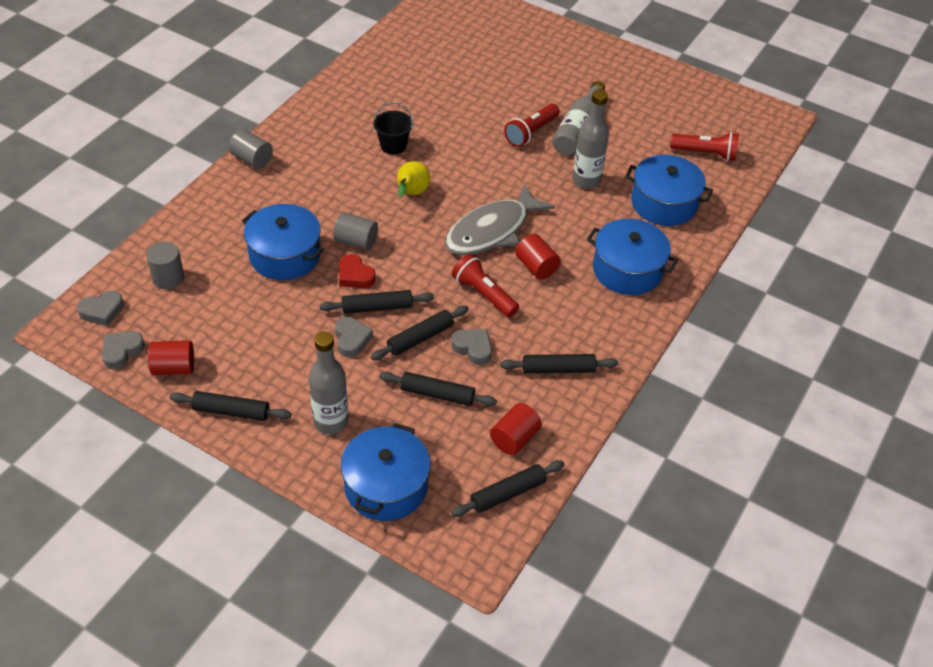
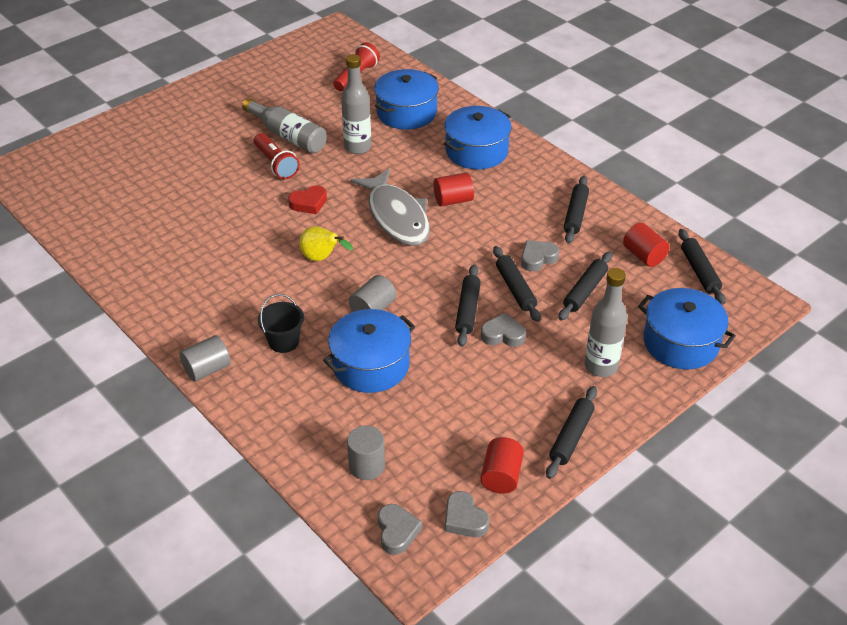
camera: 70 degrees left, 5 degrees down
(355, 276) = (420, 318): red heart -> red heart (309, 203)
(393, 145) = (244, 257): black bucket -> black bucket (283, 341)
(483, 294) = (475, 238): red flashlight -> none

